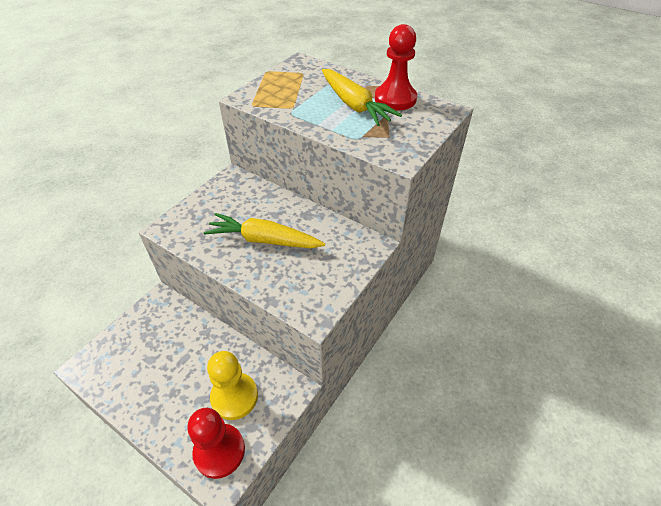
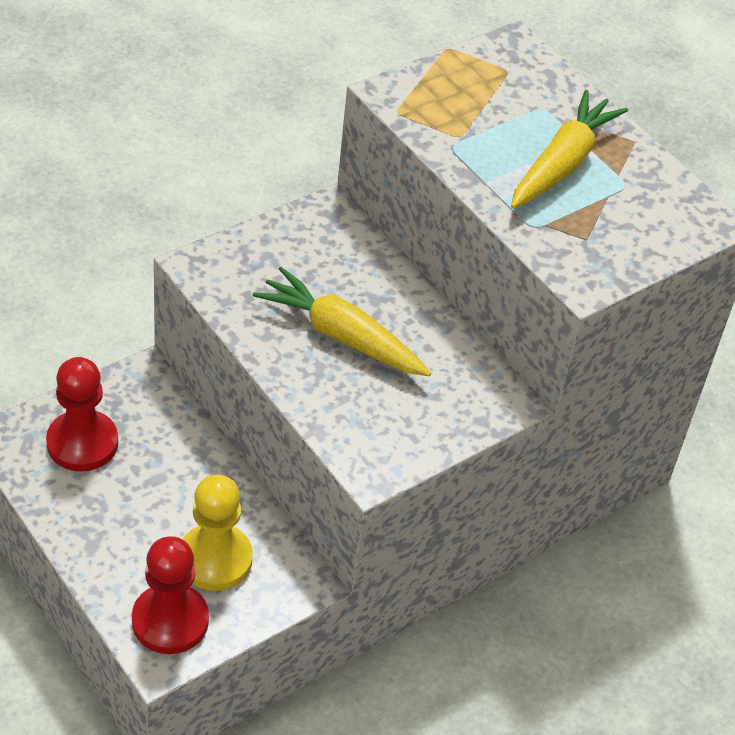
camera: 15 degrees right, 0 degrees up
(354, 105) = (562, 164): yellow carrot -> yellow carrot turned 135 degrees counterclockwise
(395, 99) = (636, 173): red pawn -> red pawn (82, 443)

